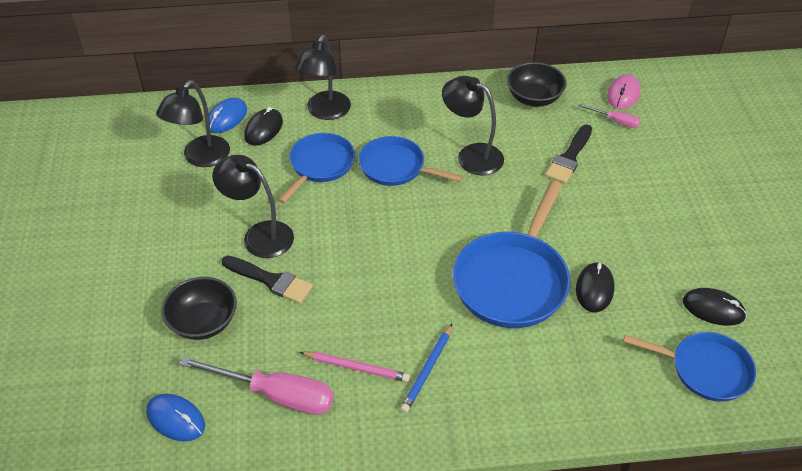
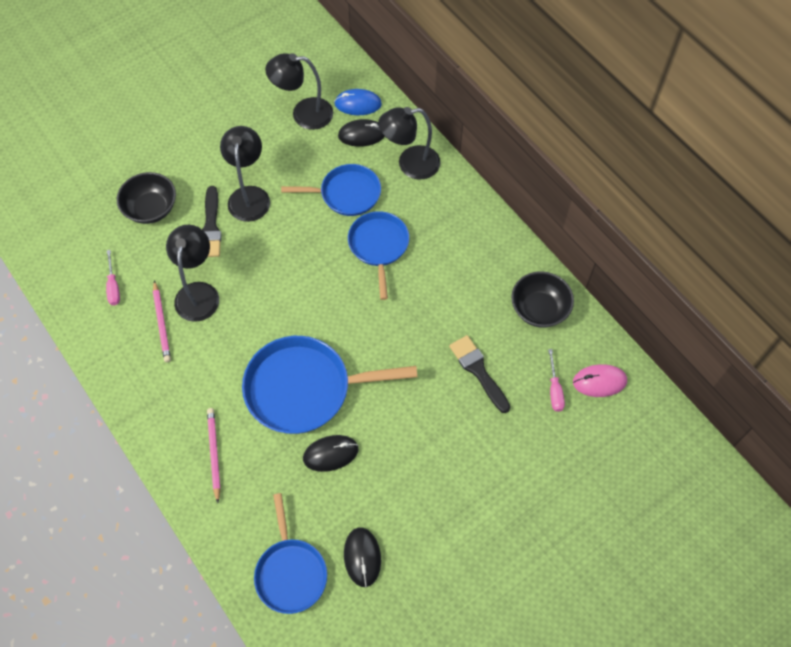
camera: 60 degrees right, 15 degrees up
(176, 419) = (66, 240): blue mouse -> none
(276, 395) = (113, 286): pink screwdriver -> pink screwdriver, size x0.50
(427, 370) = (183, 370): blue pencil -> none
(471, 155) = (429, 294): black lamp -> black lamp (198, 292)
(542, 381) = (214, 453): none -> pink pencil
(569, 157) = (478, 371): black brush -> black brush turned 60 degrees clockwise

